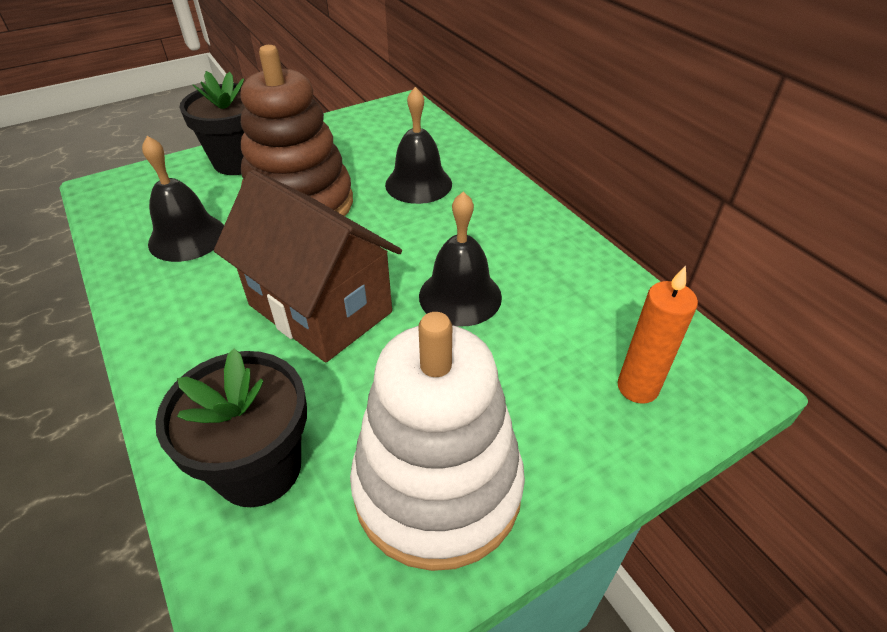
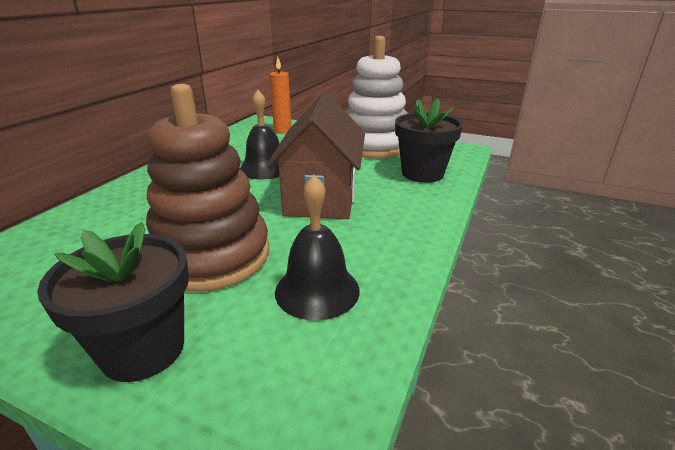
camera: 125 degrees left, 15 degrees down
(418, 184) = (140, 216): black bell -> none

